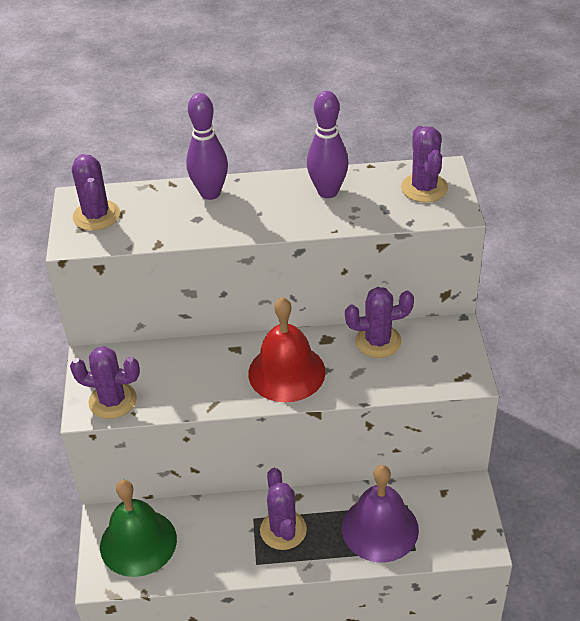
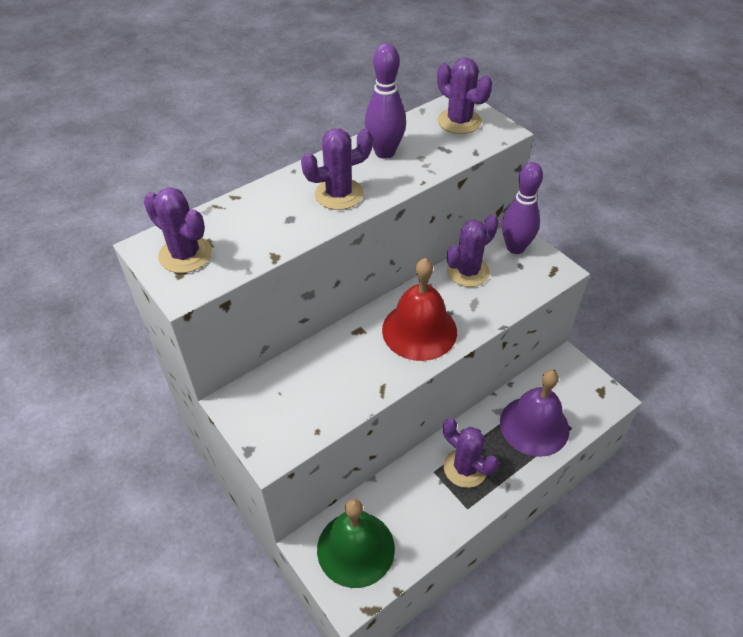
camera: 35 degrees left, 5 degrees up
(112, 401) = (288, 431): purple cactus -> purple cactus (339, 194)
(210, 193) = (281, 191): purple bowling pin -> purple bowling pin (515, 247)

